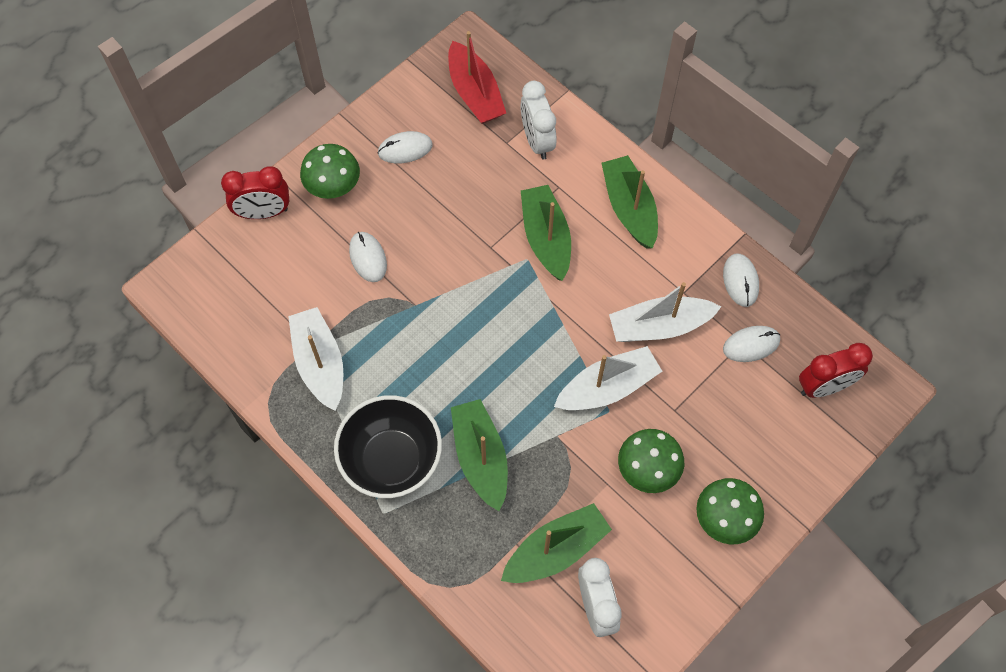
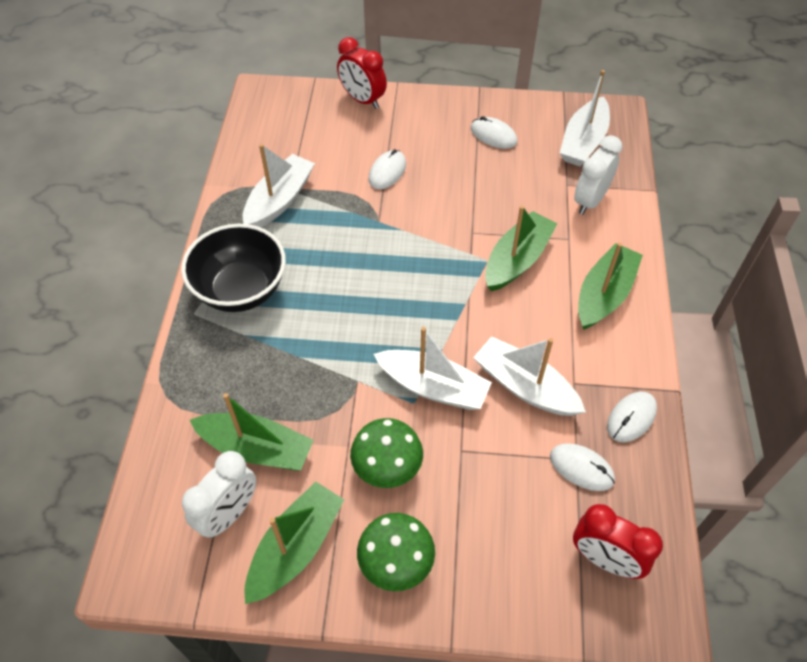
camera: 50 degrees right, 10 degrees down
(333, 187) = (421, 119): green mushroom -> none
(475, 93) = (583, 142): red boat -> white boat
(480, 457) = (292, 343): green boat -> green boat (296, 548)

